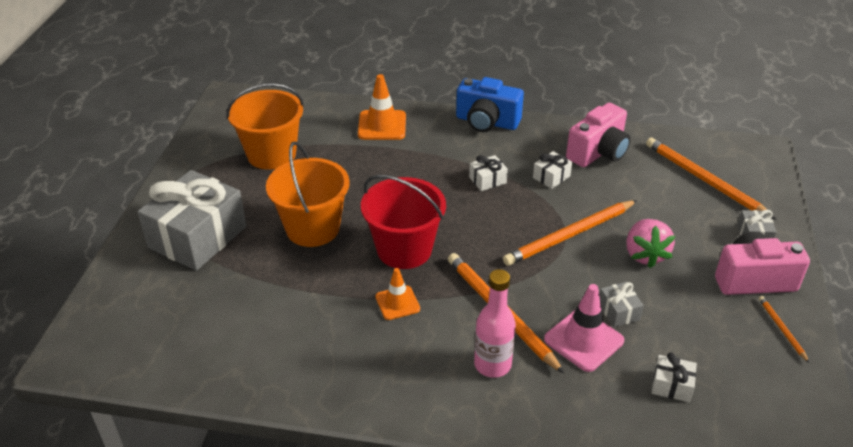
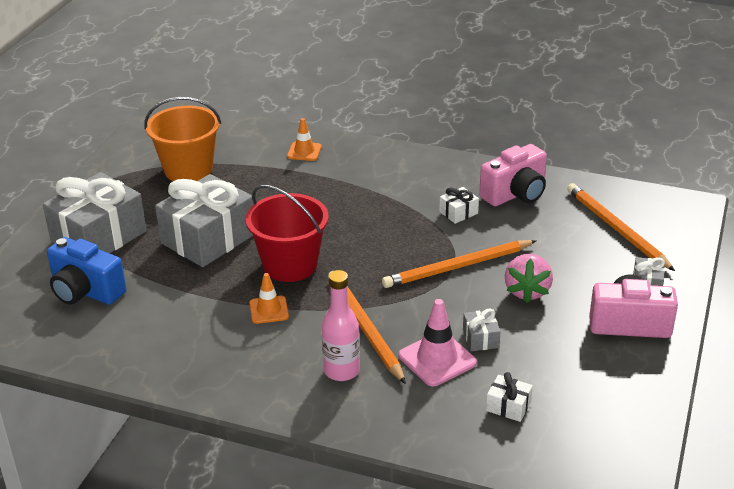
camera: 10 degrees right, 5 degrees down
(313, 228) = (208, 238): orange bucket -> grey gift
(382, 125) = (304, 151): orange traffic cone -> orange traffic cone, size x0.64
(487, 122) = (411, 156): blue camera -> blue camera (85, 291)
(487, 180) = (393, 210): white gift -> none
(781, 329) = (639, 370): orange pencil -> none

